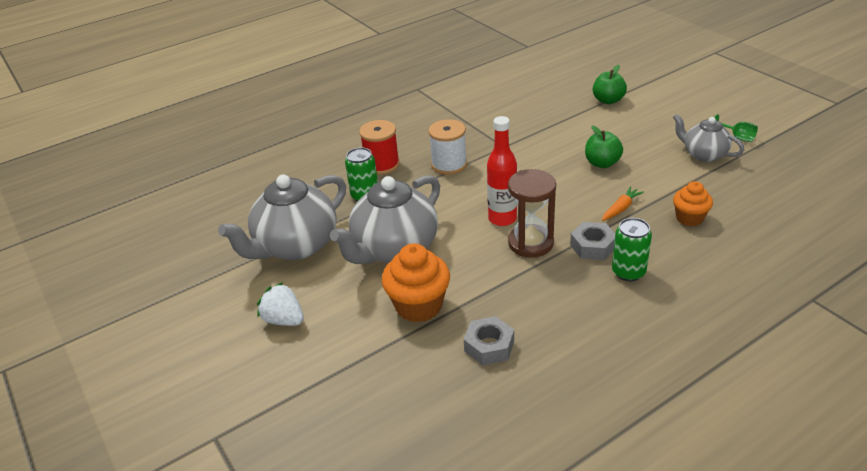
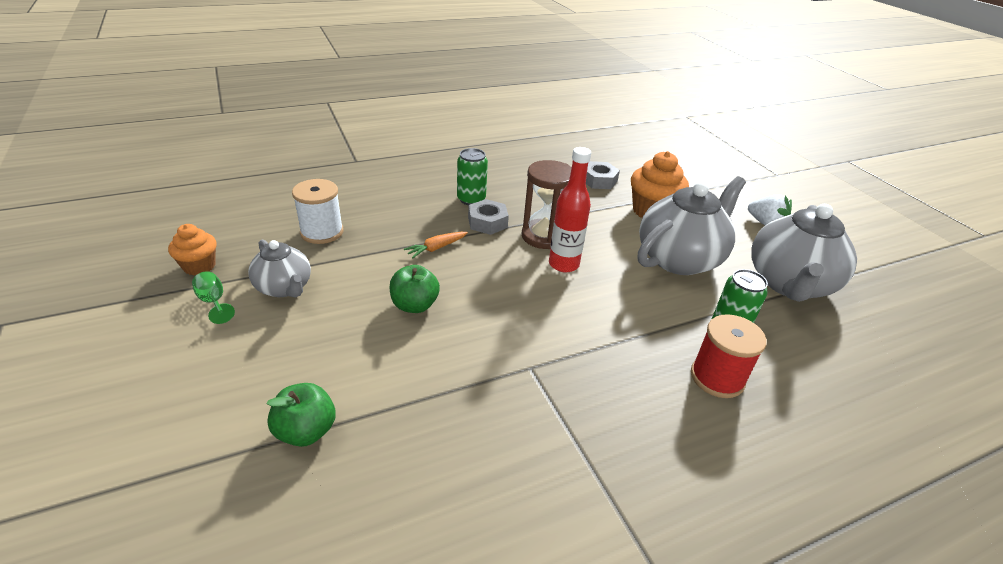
camera: 175 degrees left, 0 degrees up
(296, 246) = (789, 284): grey teapot -> grey teapot turned 150 degrees clockwise
(449, 164) = (616, 353): white spool -> white spool (322, 232)
(689, 218) = (380, 226): orange cupcake -> orange cupcake (199, 266)

